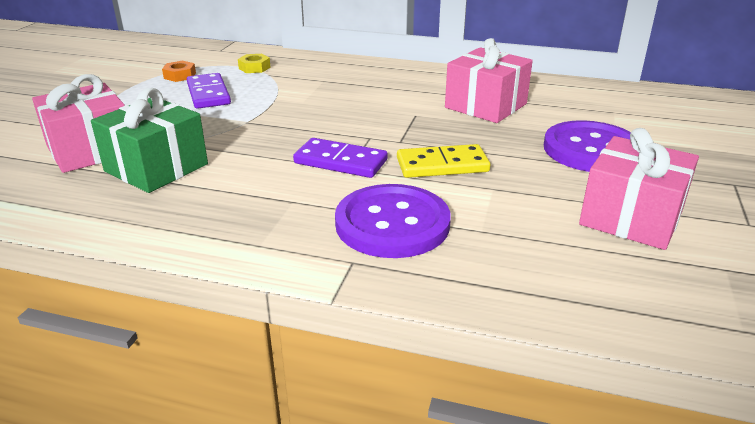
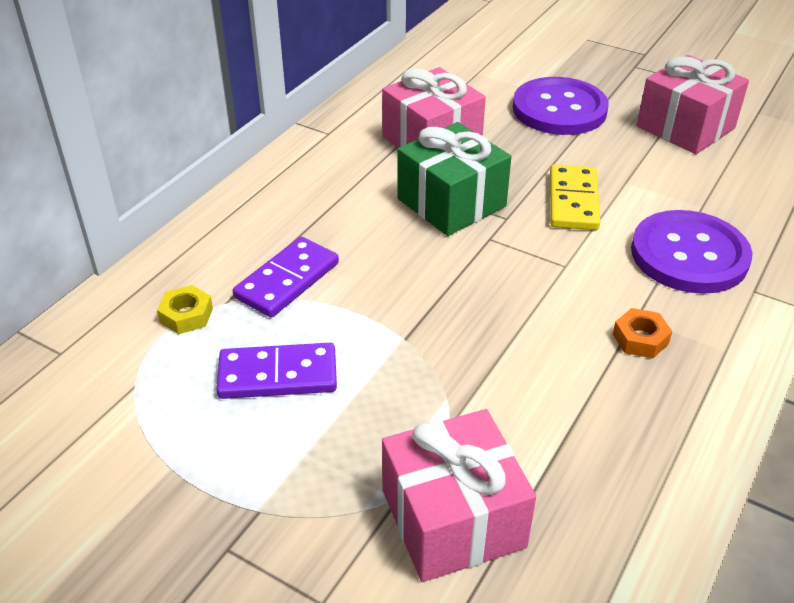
camera: 75 degrees left, 10 degrees up
(156, 167) = (531, 437): green gift -> green gift (451, 203)
(180, 76) = (169, 410): orange nut -> orange nut (640, 339)
(340, 161) = (549, 269): purple domino -> purple domino (287, 280)

